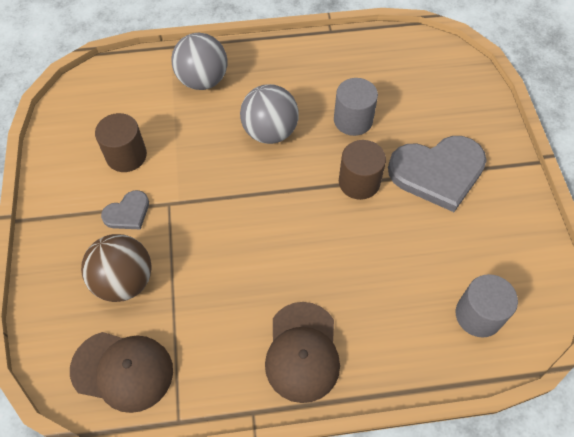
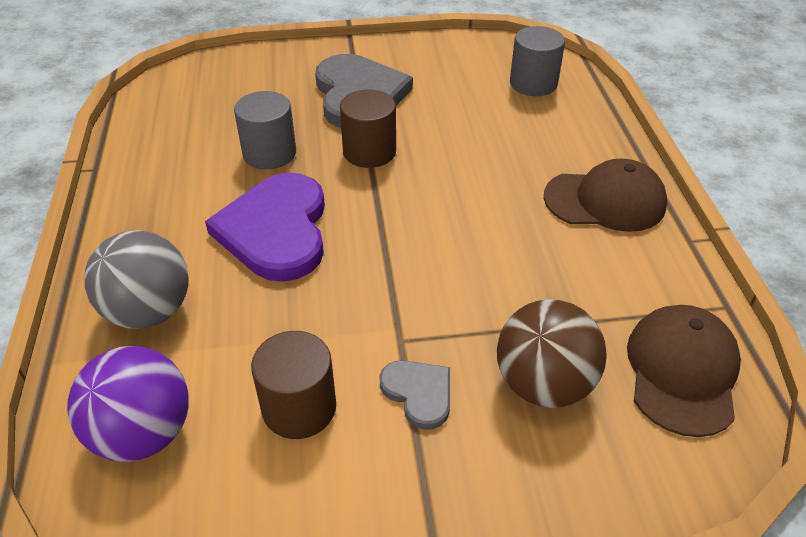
camera: 90 degrees left, 15 degrees down
(121, 93) = (143, 433): none -> purple ball
(270, 132) = (276, 230): grey ball -> purple heart

